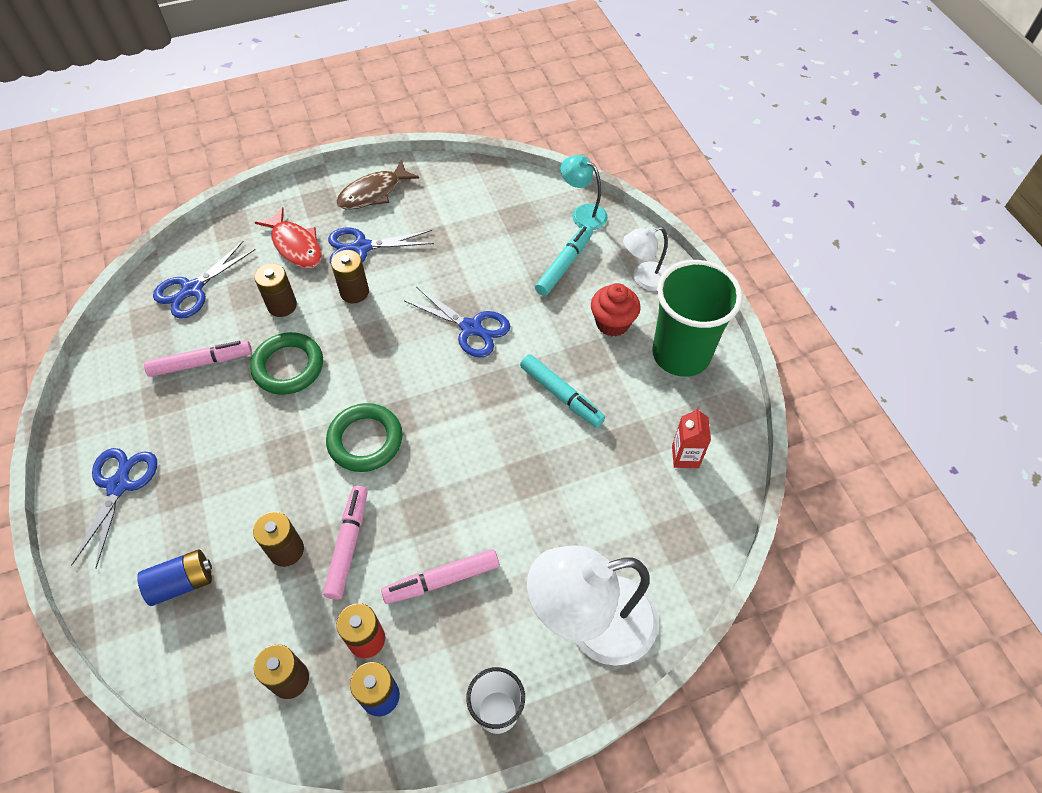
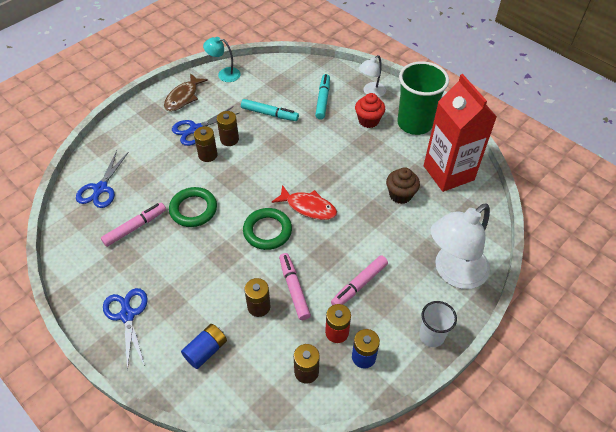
camera: 25 degrees left, 5 degrees down
(282, 305) = (166, 177): brown battery -> brown battery (229, 139)
(295, 245) = (153, 142): red fish -> red fish (308, 207)
(471, 328) = (291, 150): blue scissors -> none
(561, 394) = (364, 166): turquoise marker -> turquoise marker (269, 114)
(583, 213) = (316, 70): turquoise lamp -> turquoise lamp (224, 74)
(588, 462) = (400, 195): none -> brown cupcake
(685, 456) = (448, 173): red carton -> red carton, size x2.48

